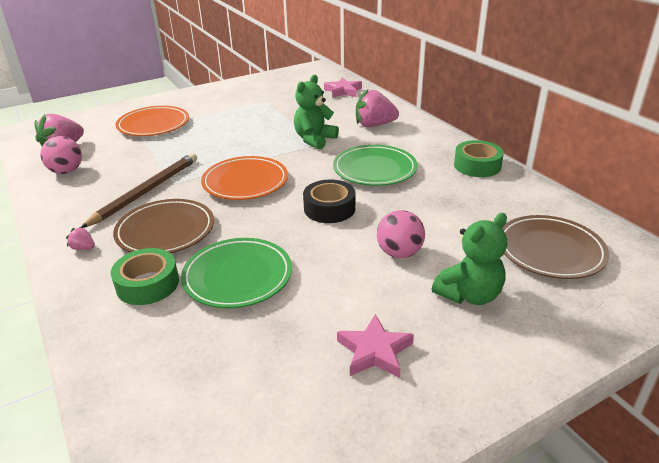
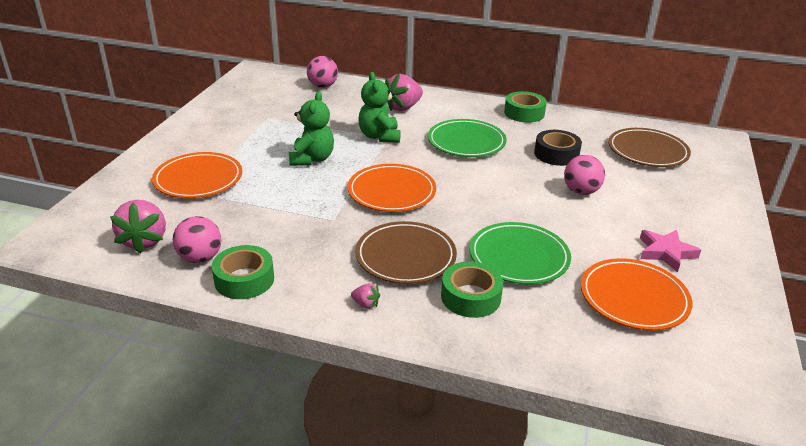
camera: 45 degrees left, 0 degrees up
(60, 195) = (244, 279): none -> green tape
(83, 248) = (366, 304): pink strawberry -> pink strawberry turned 135 degrees counterclockwise
(146, 191) = (322, 237): brown pencil -> none
(260, 369) = (633, 298): none -> orange plate
(329, 208) = (488, 183): black tape -> black tape (556, 154)
(343, 91) = (323, 86): pink star -> pink ball
(469, 295) = (653, 196): green teddy bear -> green teddy bear (312, 159)

